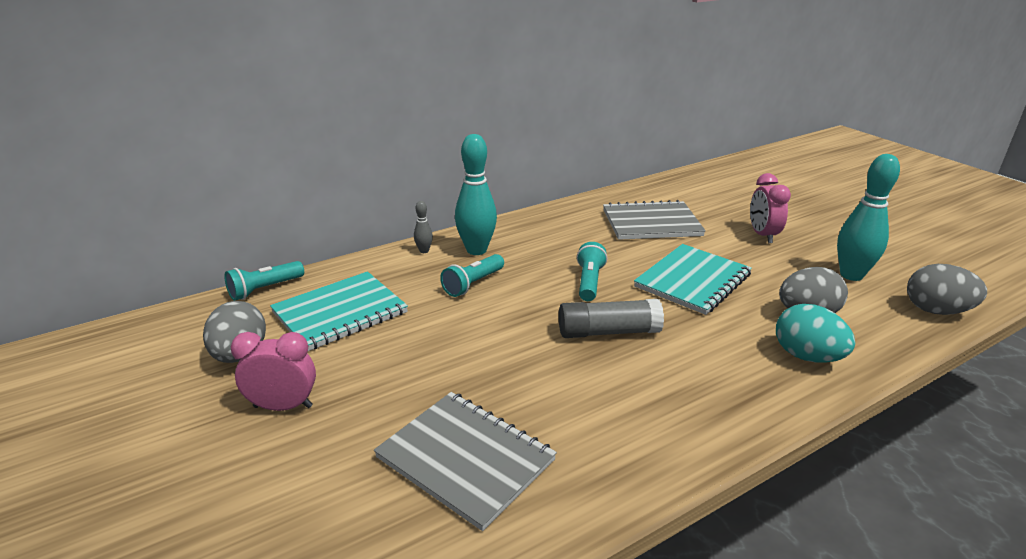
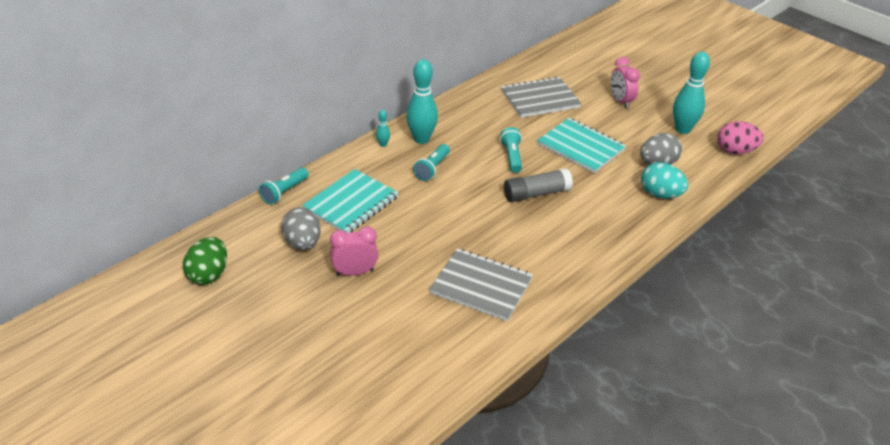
camera: 15 degrees left, 10 degrees up
(83, 379) = (208, 275): none -> green egg
(424, 251) = (383, 144): grey bowling pin -> turquoise bowling pin
(692, 281) = (580, 147): turquoise notebook -> turquoise notebook turned 75 degrees counterclockwise
(936, 311) = (735, 151): grey egg -> pink egg

